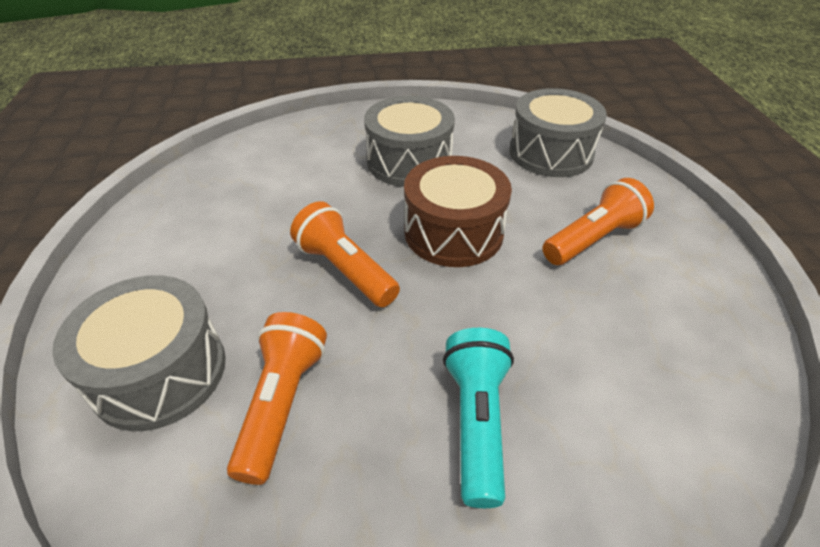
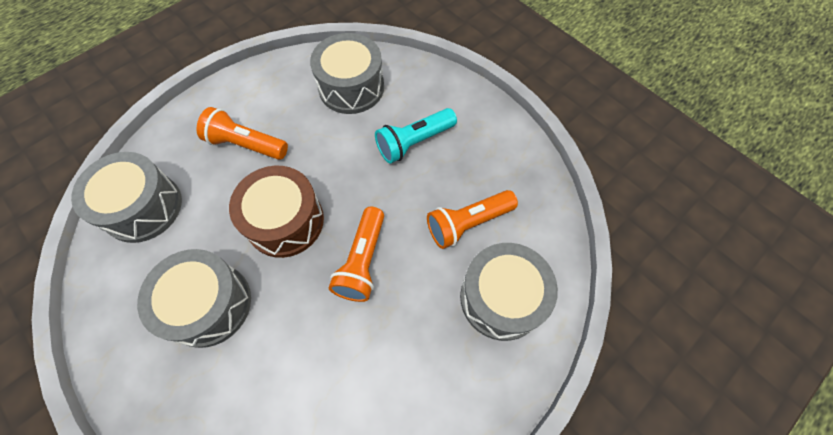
camera: 125 degrees left, 20 degrees up
(655, 395) = (351, 87): none -> grey drum

